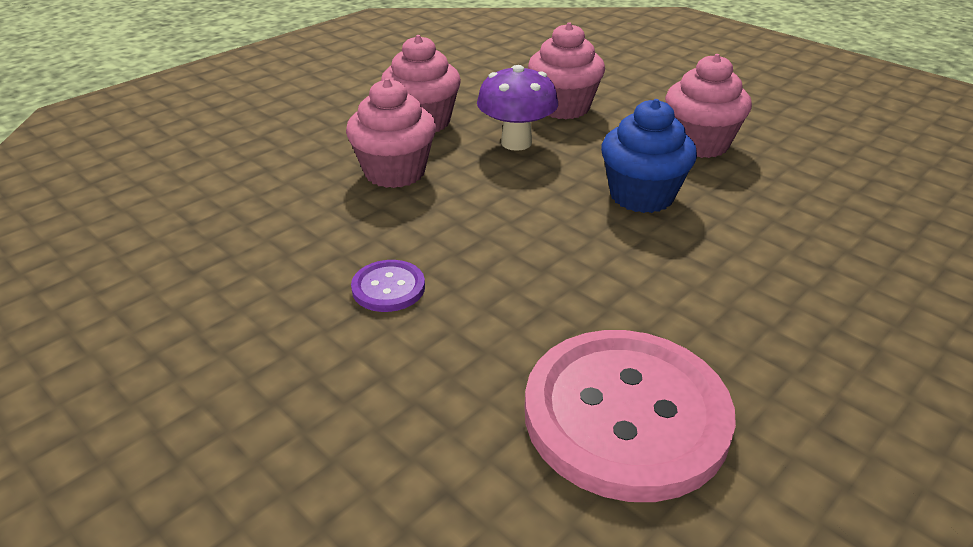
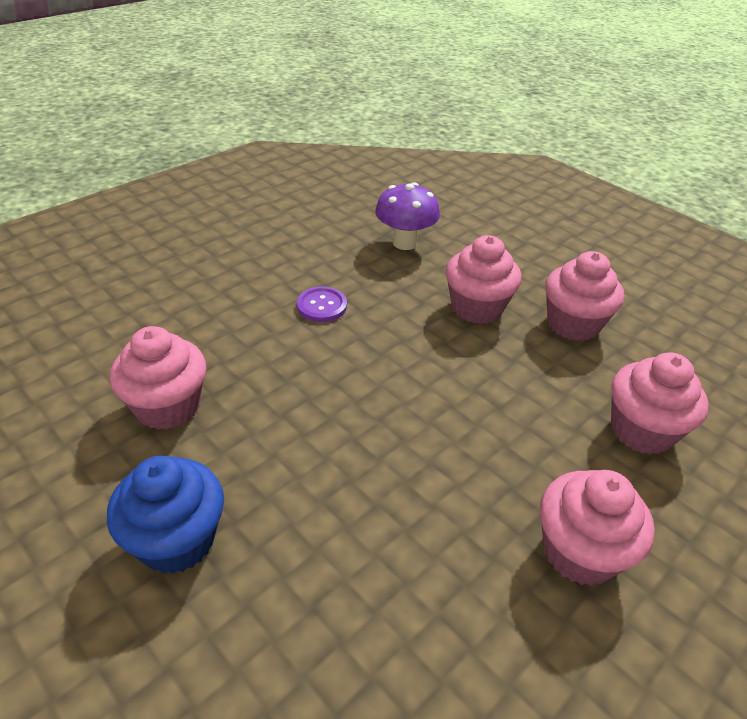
camera: 90 degrees right, 5 degrees up
(516, 143) = (545, 384): purple mushroom -> purple mushroom (404, 243)
(626, 415) = (168, 407): pink button -> pink cupcake
(641, 196) = (450, 468): blue cupcake -> blue cupcake (177, 540)

